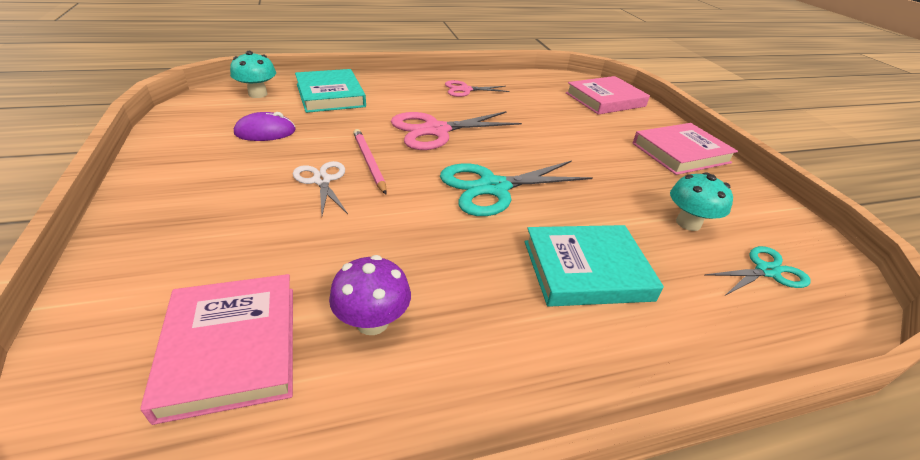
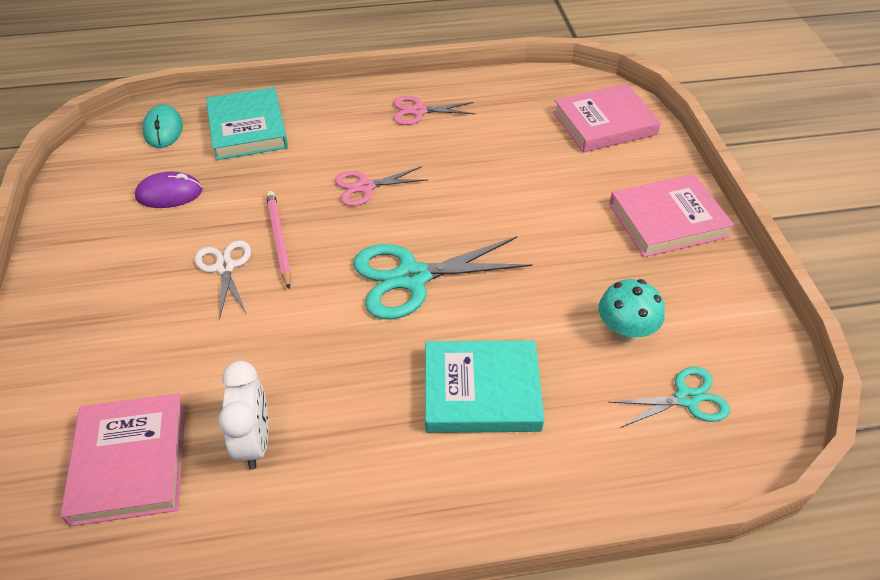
camera: 10 degrees right, 10 degrees up
(258, 94) = (163, 130): turquoise mushroom -> turquoise mouse
(372, 322) = (254, 442): purple mushroom -> white clock
(436, 130) = (365, 187): pink scissors -> pink scissors, size x0.58

